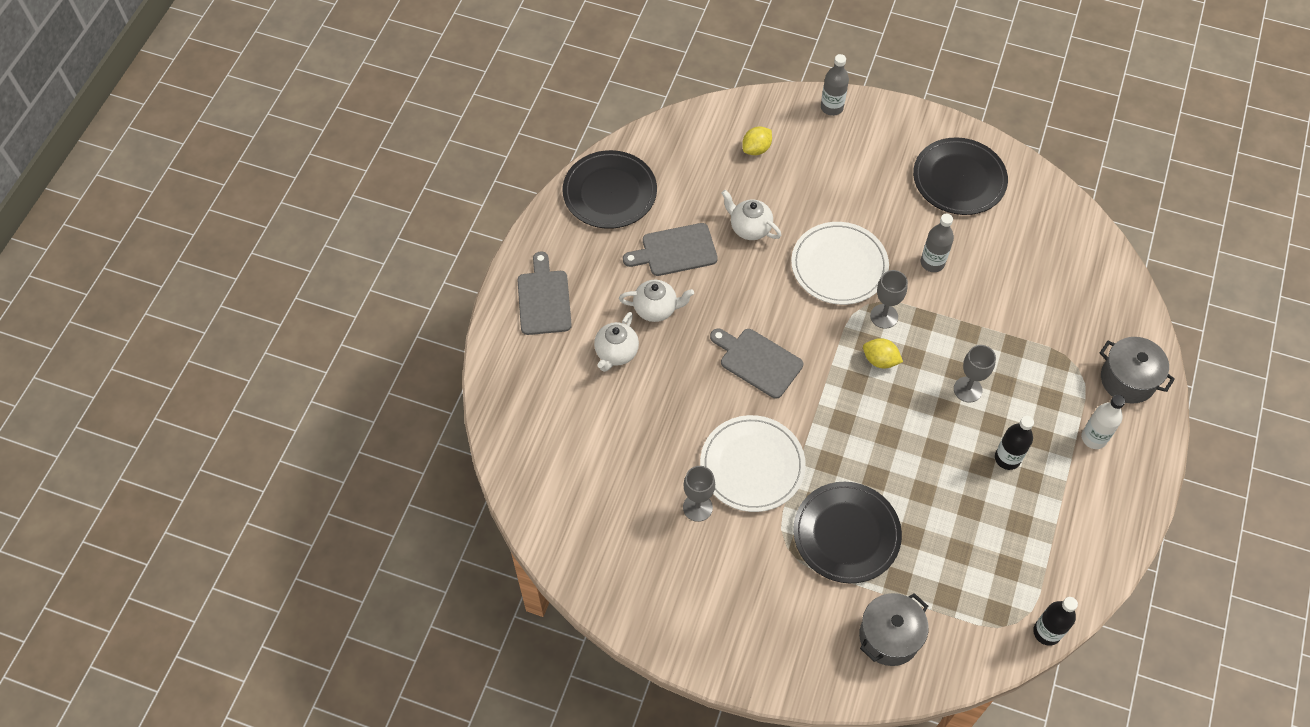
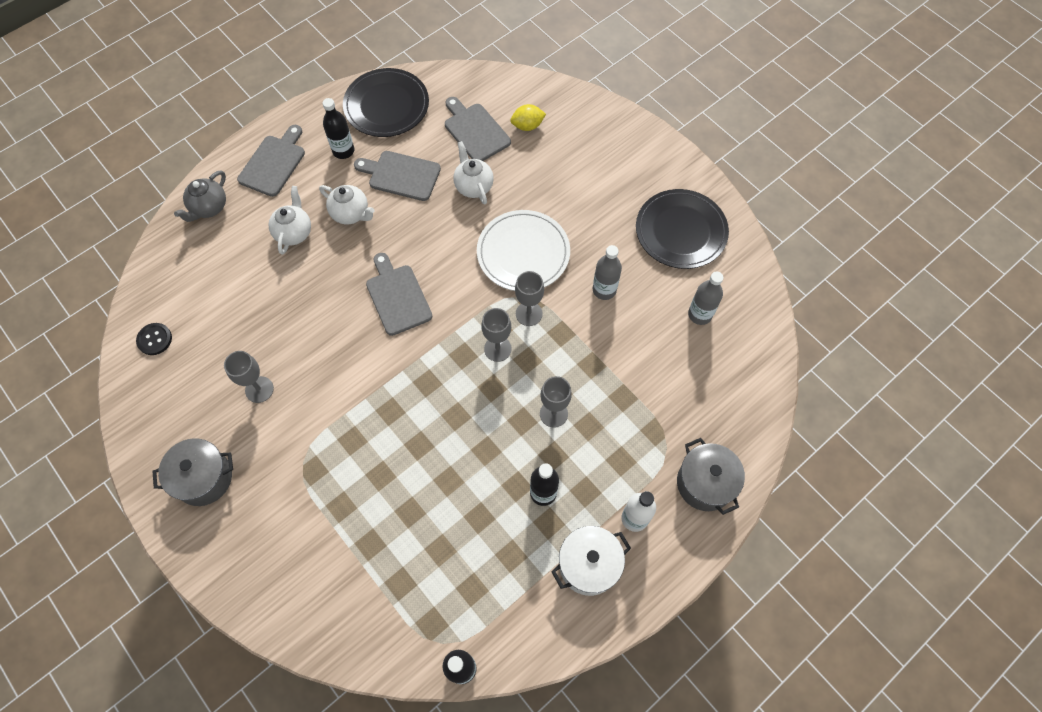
camera: 30 degrees right, 5 degrees up
(514, 371) = (209, 208): none -> grey teapot
(563, 517) = (154, 339): none -> black button
(602, 254) = (343, 151): none -> black bottle
(616, 353) = (294, 232): white teapot -> white teapot turned 135 degrees clockwise
(712, 176) = (475, 131): none -> grey cutting board
(752, 465) = (327, 379): white plate -> none
(831, 107) = (615, 121): grey bottle -> grey bottle (700, 314)
(846, 534) = (358, 479): black plate -> none
(880, 360) = (497, 349): yellow lemon -> grey goblet
(889, 637) = (326, 589): grey pot -> grey pot (204, 478)
(1085, 495) = (588, 565): none -> white pot

